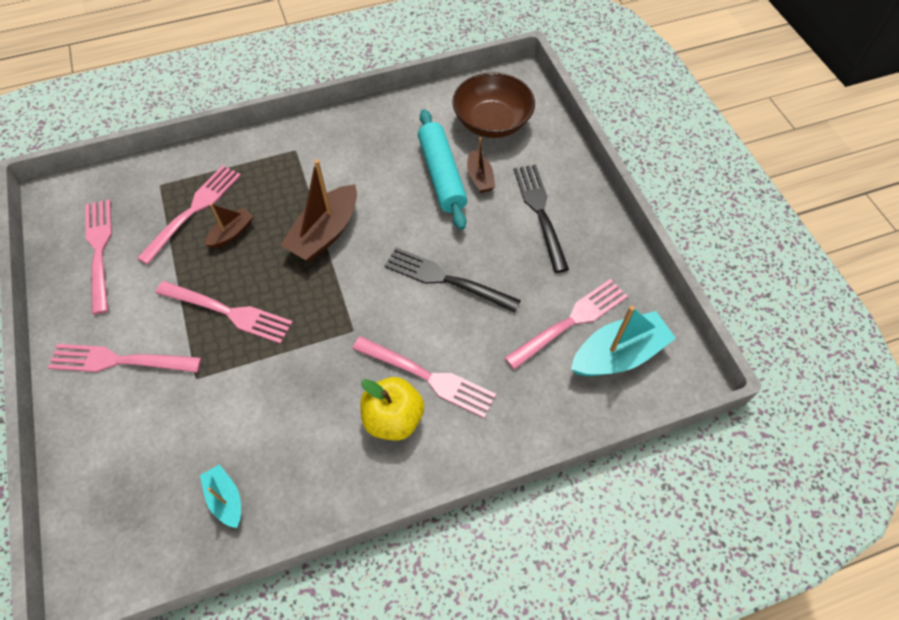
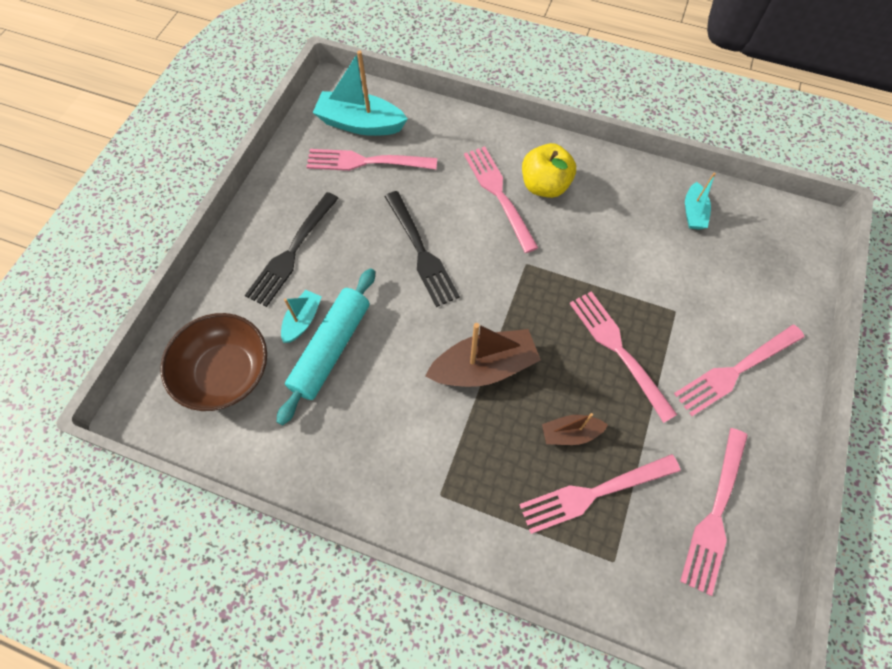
camera: 140 degrees left, 5 degrees up
(119, 361) = (735, 371): pink fork -> pink fork turned 105 degrees clockwise
(480, 178) = (302, 320): brown boat -> turquoise boat

